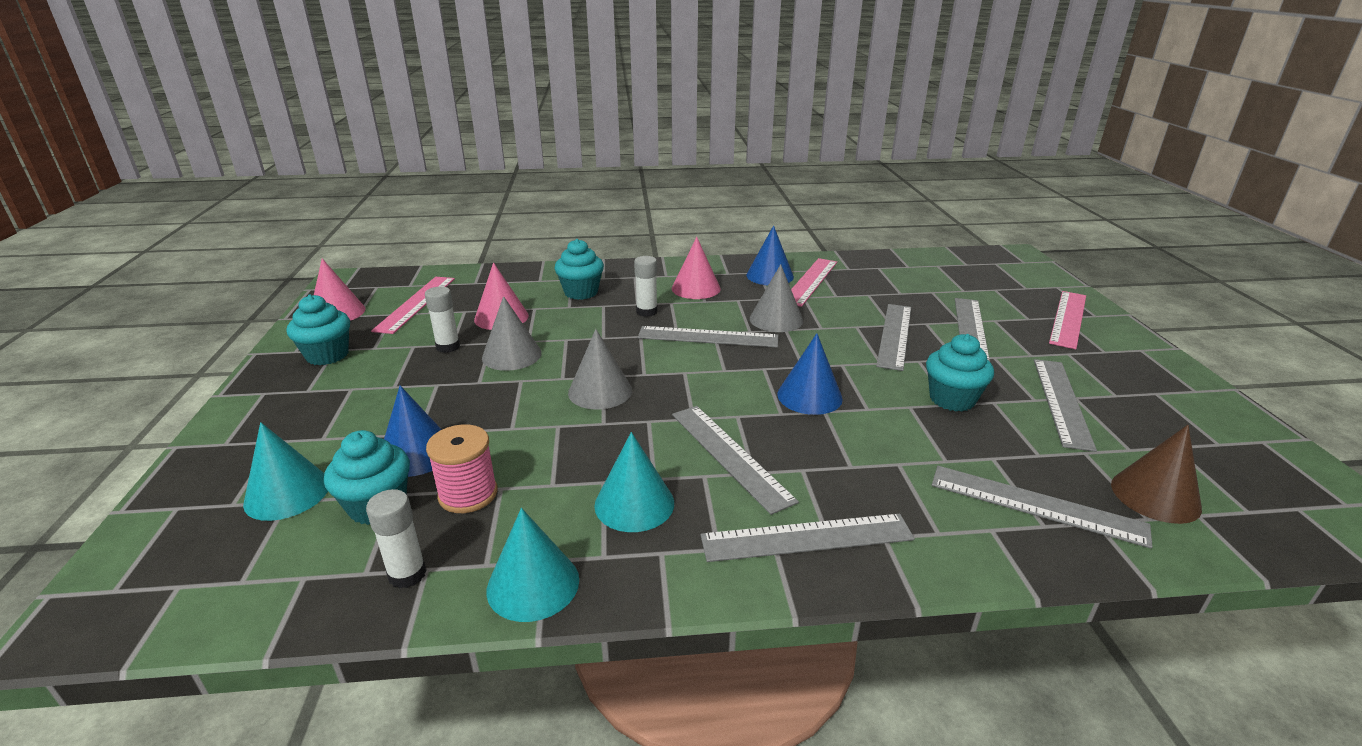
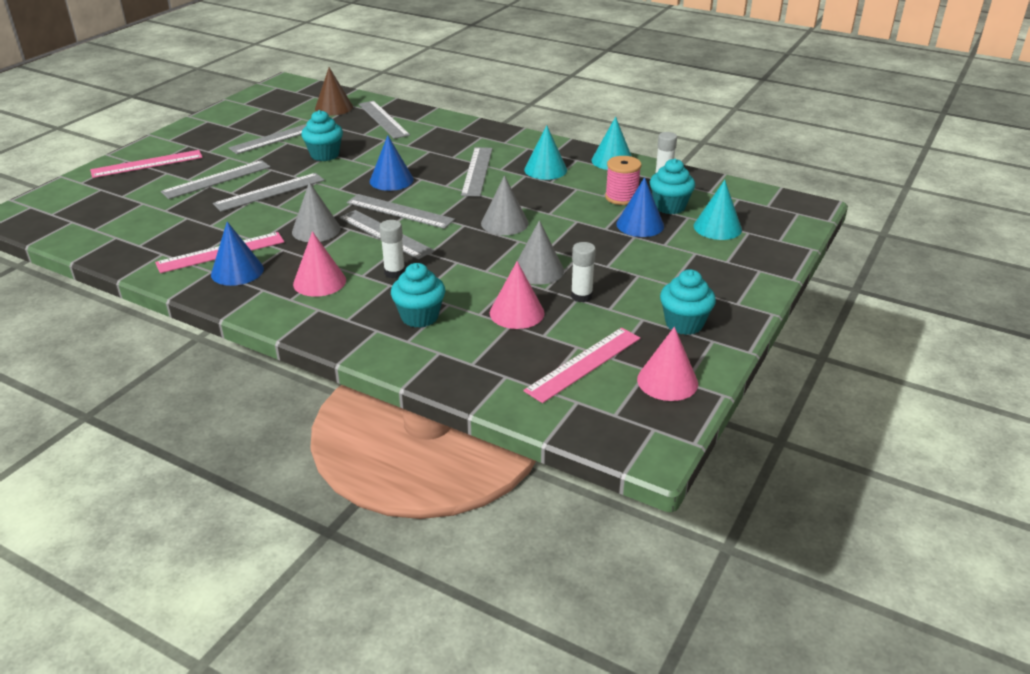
camera: 145 degrees left, 5 degrees up
(806, 537) = (489, 139): grey ruler -> grey ruler (399, 211)

